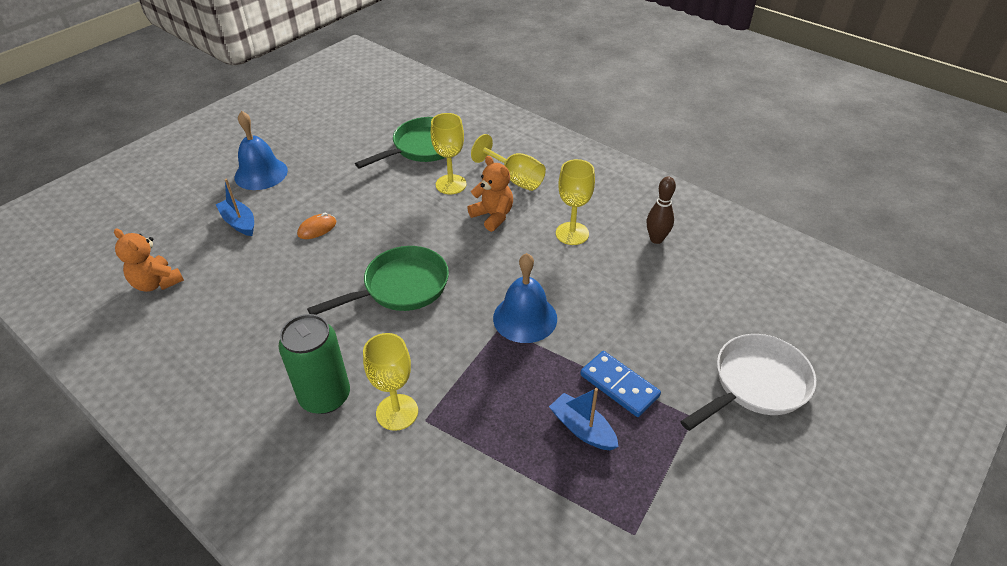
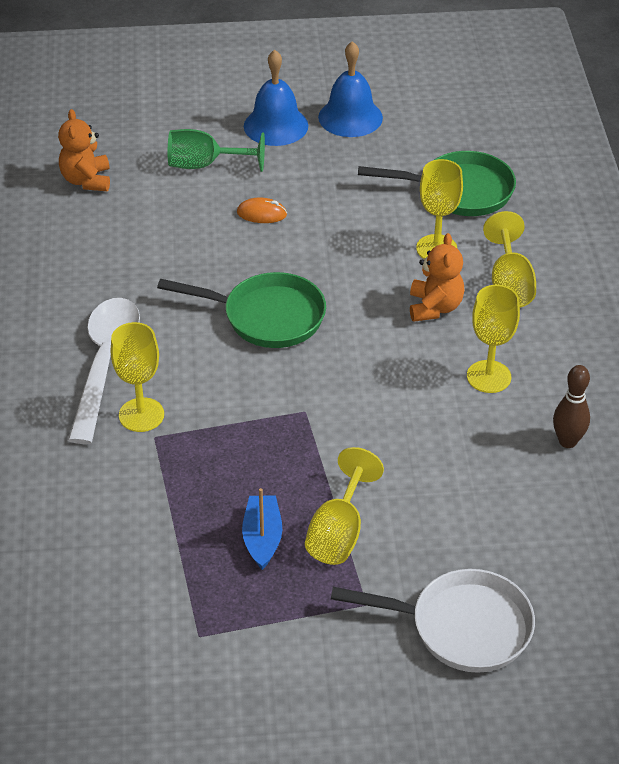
camera: 45 degrees right, 0 degrees up
(239, 222) = (205, 165): blue boat -> green goblet
(325, 396) = (105, 363): green can -> white spoon
(525, 318) = (337, 419): blue bell -> blue bell (350, 117)
(619, 385) = (339, 532): blue domino -> yellow goblet

